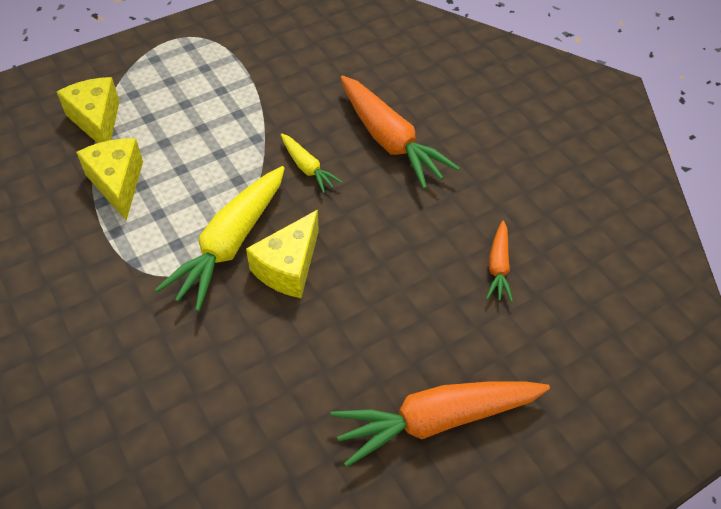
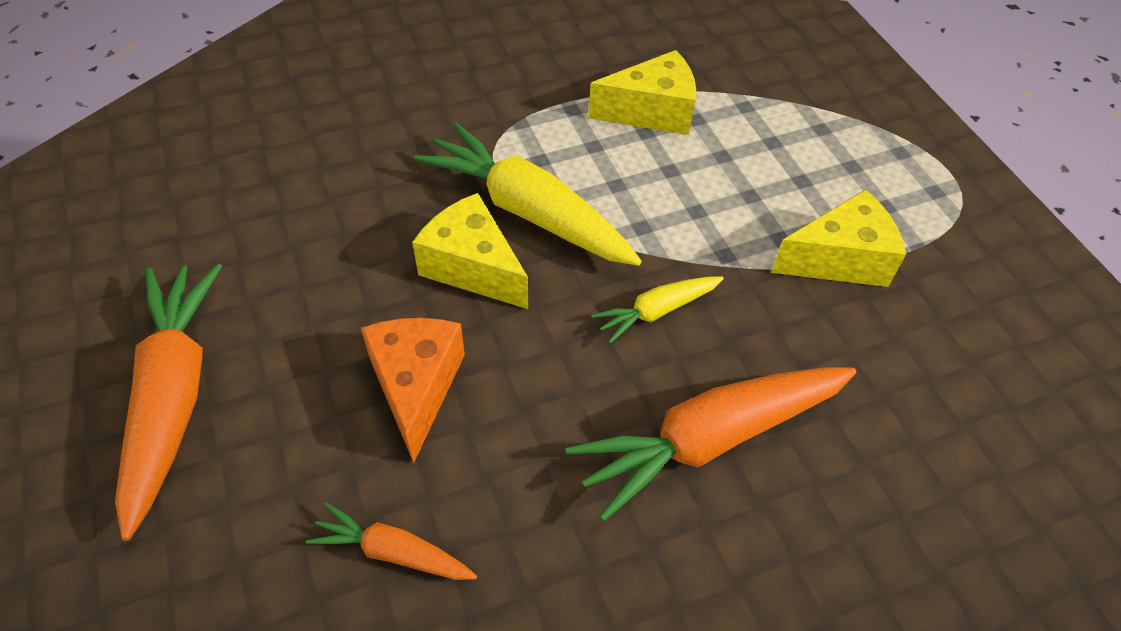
camera: 100 degrees right, 0 degrees up
(97, 121) = (767, 95): yellow cheese -> yellow cheese (839, 259)
(392, 279) = (416, 387): none -> orange cheese

